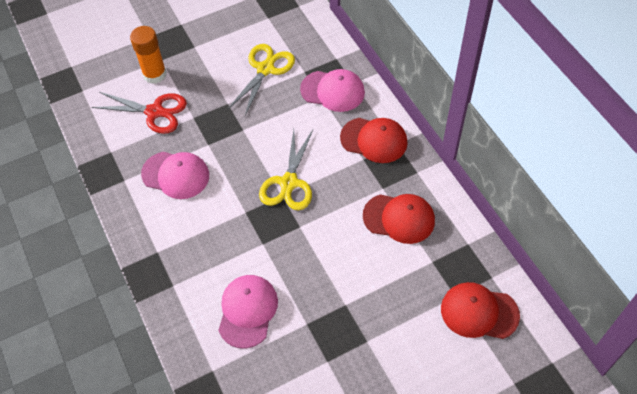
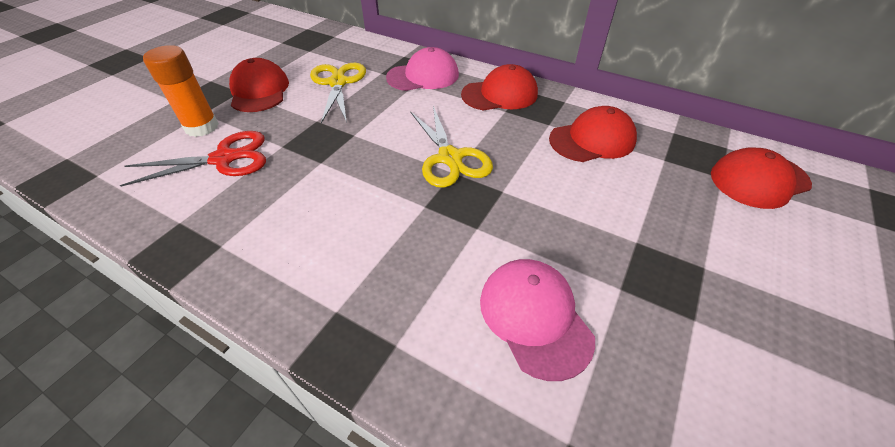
camera: 35 degrees left, 10 degrees down
(176, 175) = (298, 208): pink cap -> none
(207, 52) = (259, 91): none -> red cap

